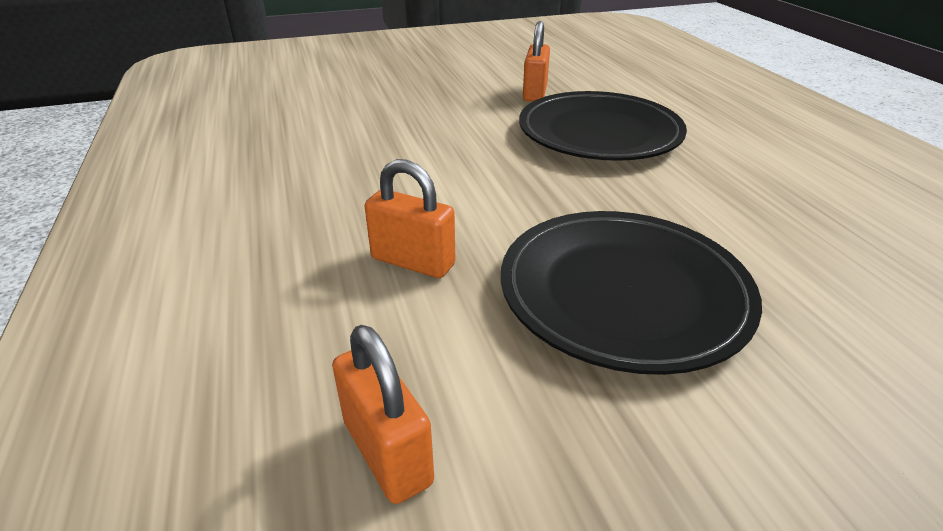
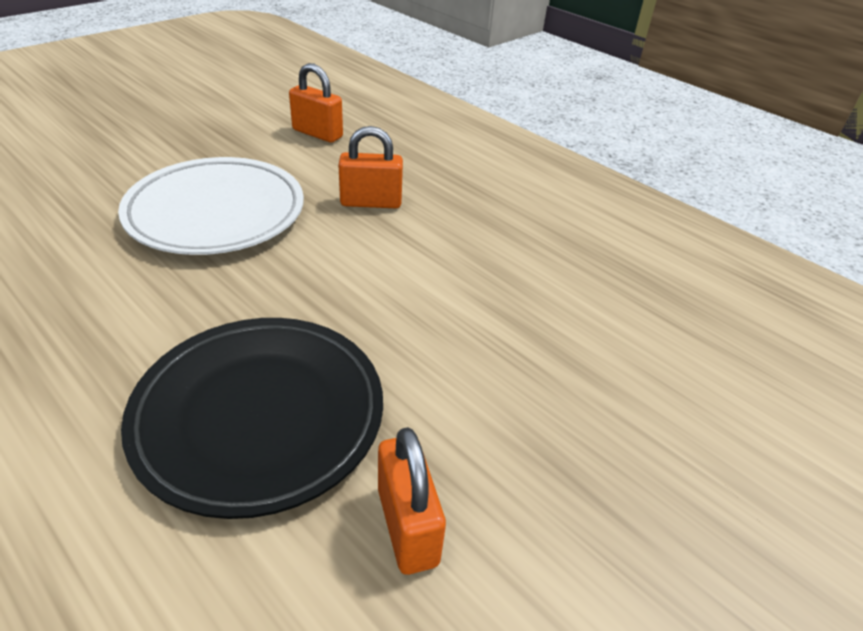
camera: 150 degrees right, 5 degrees up
(623, 294) = (216, 213): black plate -> white plate

